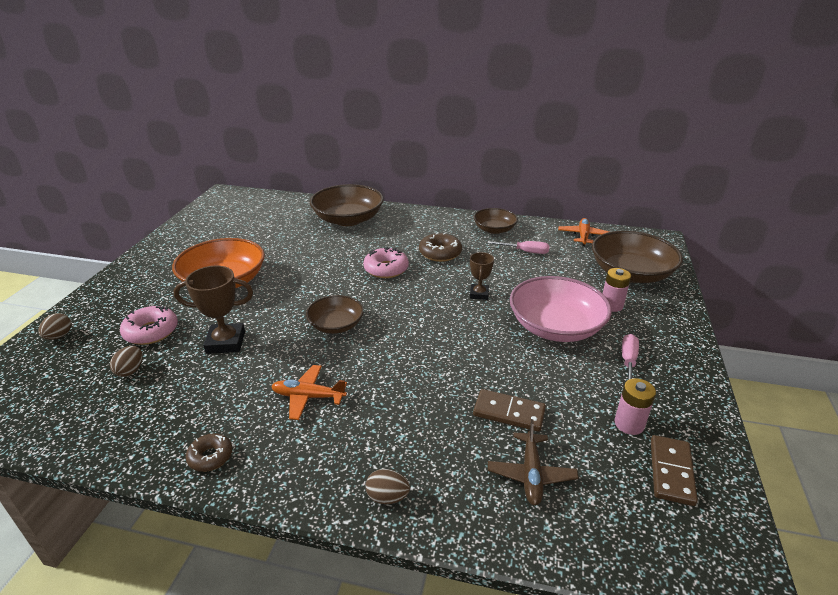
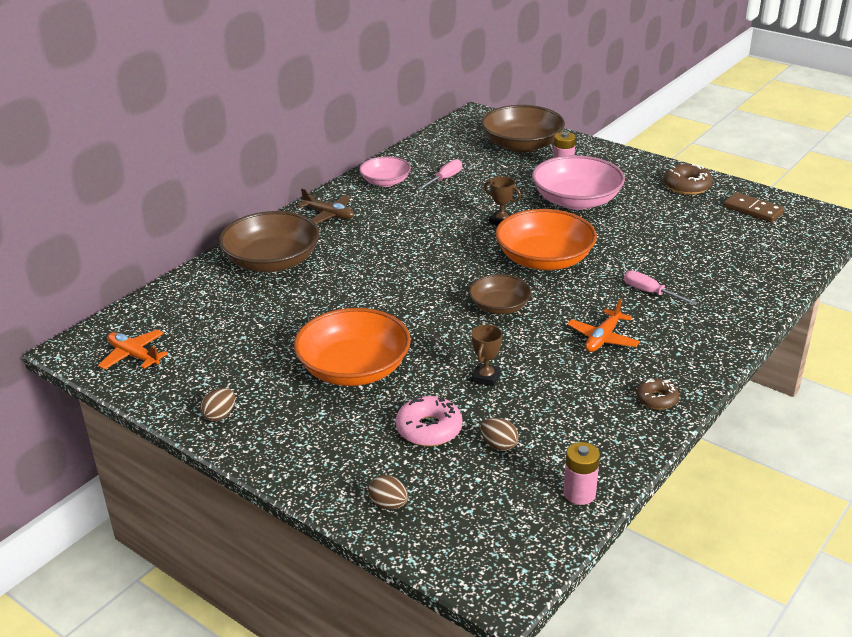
camera: 65 degrees left, 0 degrees up
(226, 342) = (486, 377): brown trophy -> brown trophy, size x0.61
(386, 269) = (414, 259): pink donut -> none
(387, 497) = (734, 320): brown egg -> brown egg (220, 415)
(429, 331) = (544, 259): none -> orange bowl
(440, 253) = (408, 222): brown donut -> brown donut (686, 186)
(494, 229) = (385, 182): brown bowl -> pink bowl
(509, 412) = (670, 250): brown domino -> none
(531, 474) = (735, 258): brown plane -> brown plane (329, 215)
(583, 236) = (441, 144): orange plane -> orange plane (134, 356)
(628, 362) = (638, 186): pink screwdriver -> pink screwdriver (650, 292)
(629, 424) = (704, 209): pink battery -> pink battery (579, 494)

